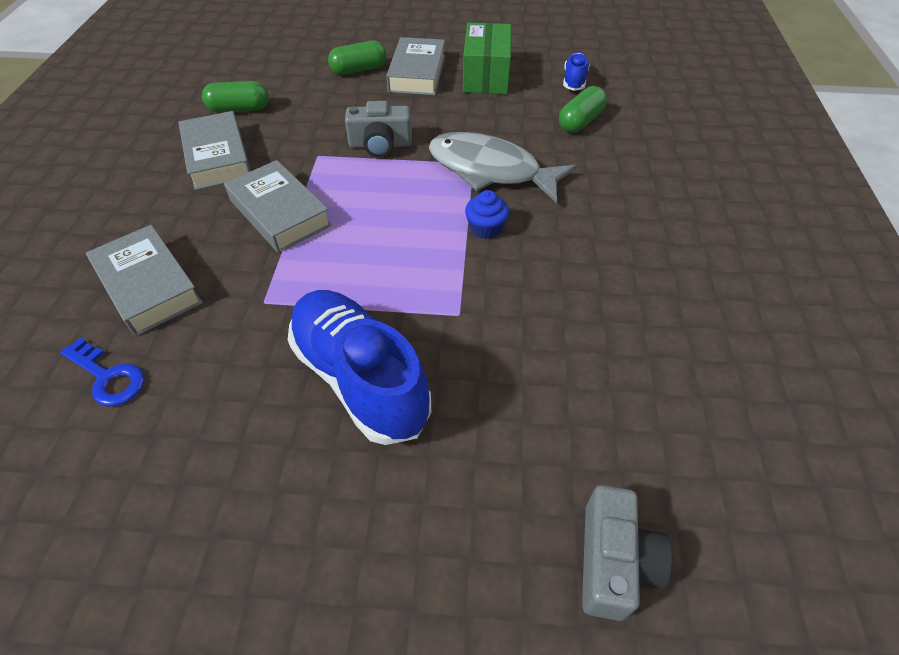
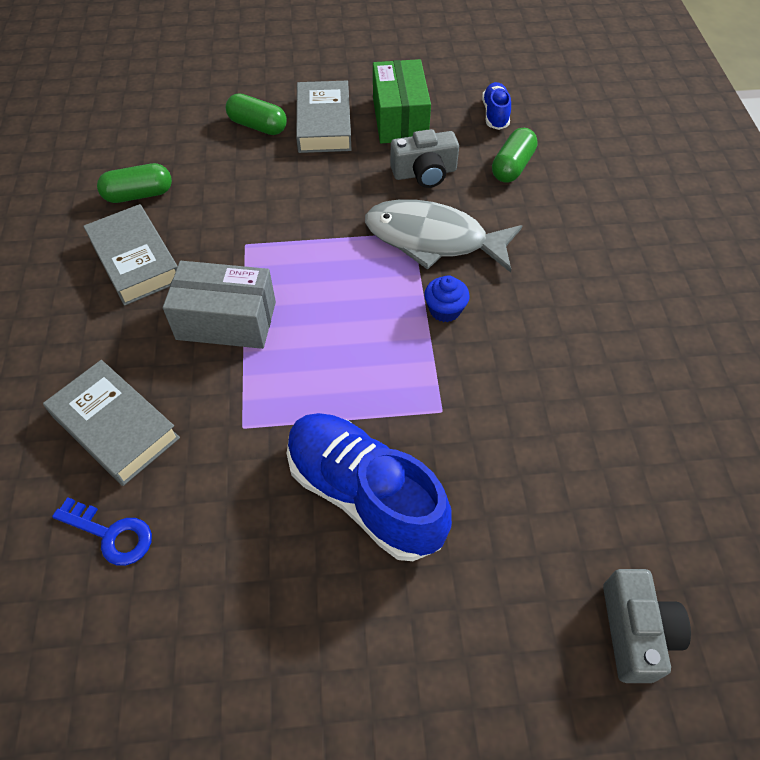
camera: 10 degrees left, 5 degrees up
(280, 213) = (226, 320): grey book -> grey box
(359, 70) = (258, 126): green capsule -> green capsule turned 60 degrees clockwise
(380, 145) = (309, 222): grey camera -> grey camera (424, 173)

